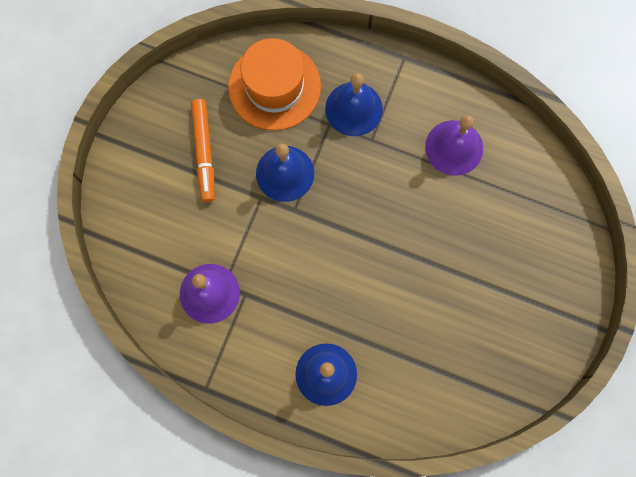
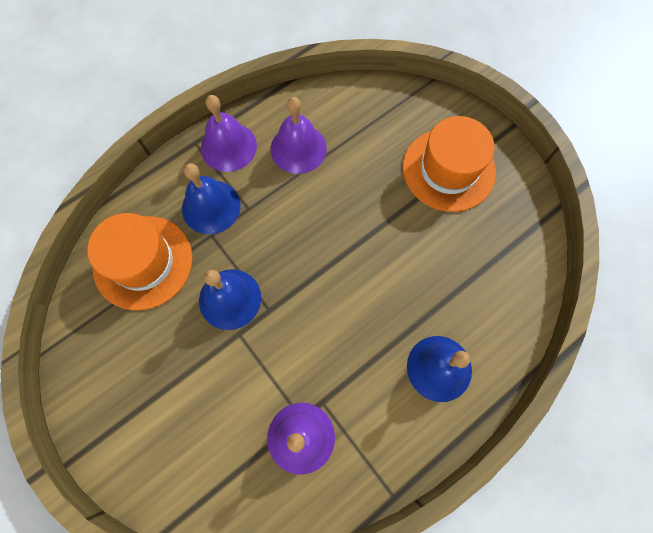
camera: 60 degrees left, 5 degrees down
(204, 152) = (160, 363): orange marker -> none
(418, 88) = (228, 146): none -> purple bell
(517, 291) = (448, 169): none -> orange hat

